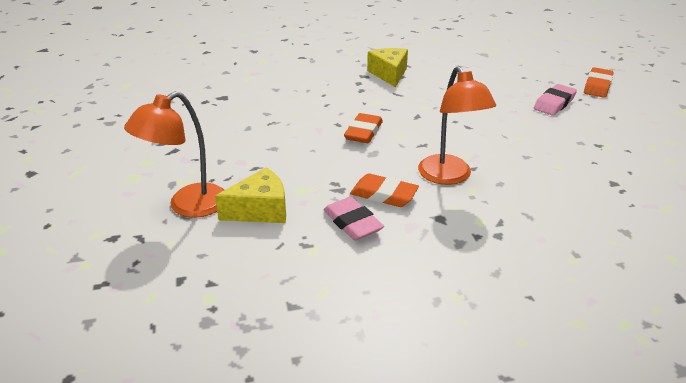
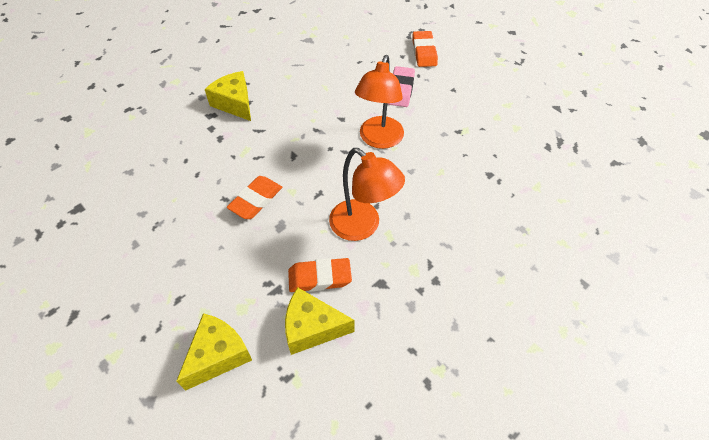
camera: 30 degrees left, 20 degrees up
(188, 206) = (142, 388): orange lamp -> orange lamp (379, 140)
(352, 223) = (312, 328): pink eraser -> yellow cheese
(363, 132) = (256, 200): orange eraser -> orange eraser turned 45 degrees clockwise

